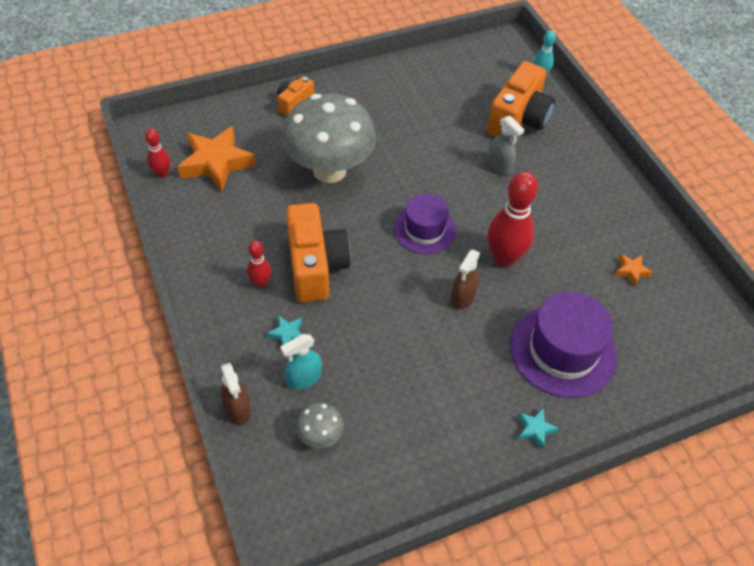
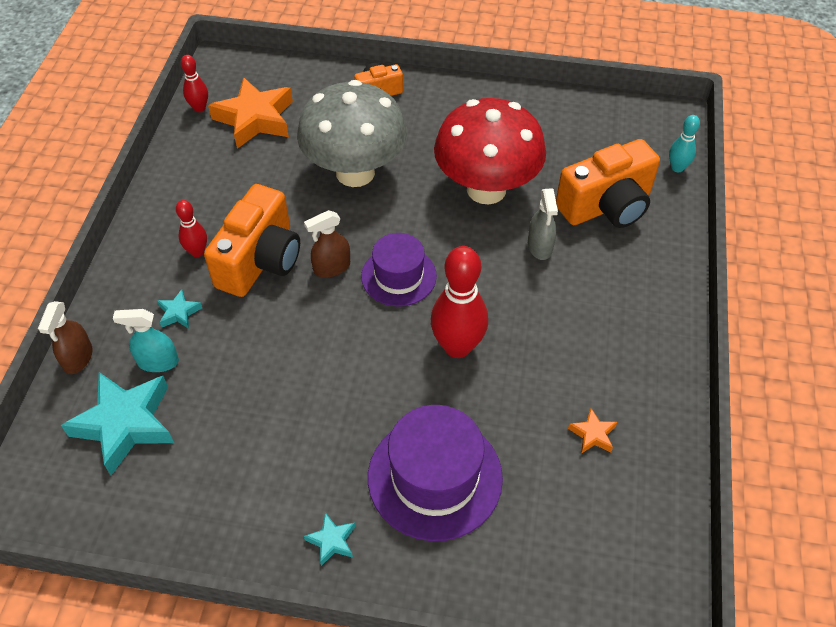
camera: 35 degrees right, 0 degrees up
(320, 436) = (125, 424): grey mushroom -> turquoise star
(432, 142) = (486, 189): none -> red mushroom
(462, 297) = (377, 364): brown spray bottle -> brown spray bottle (331, 267)

